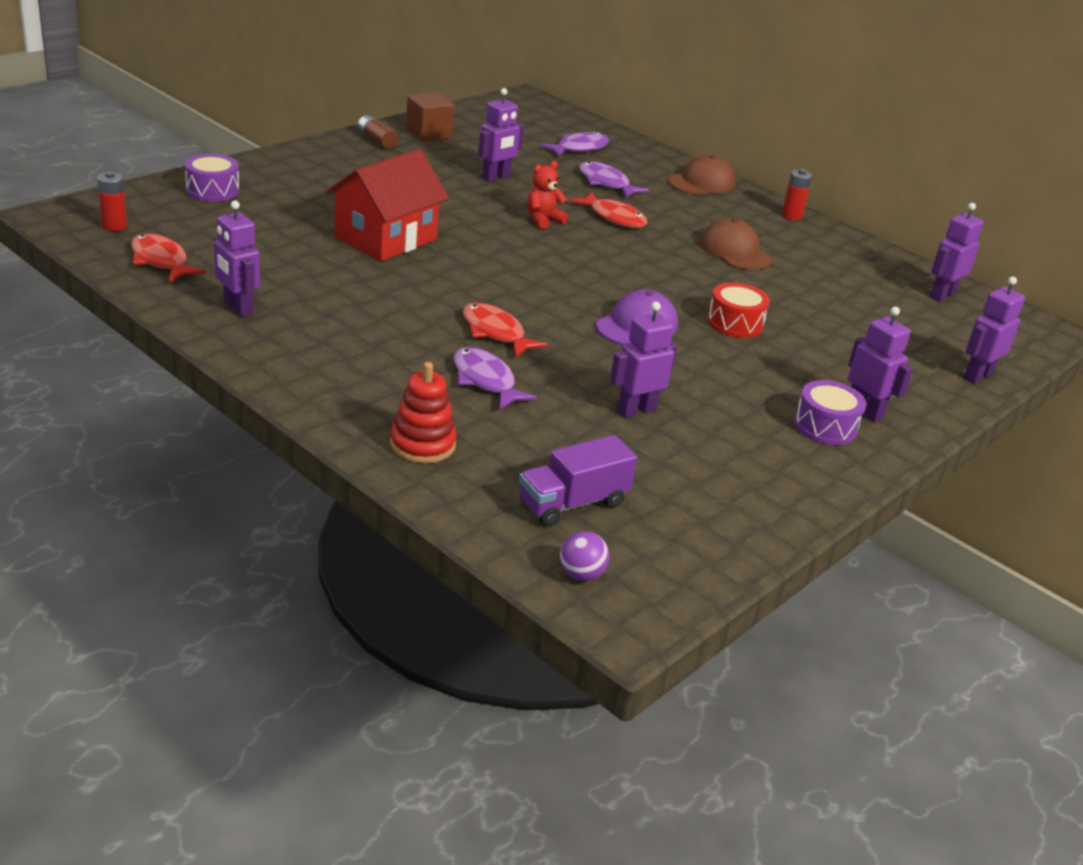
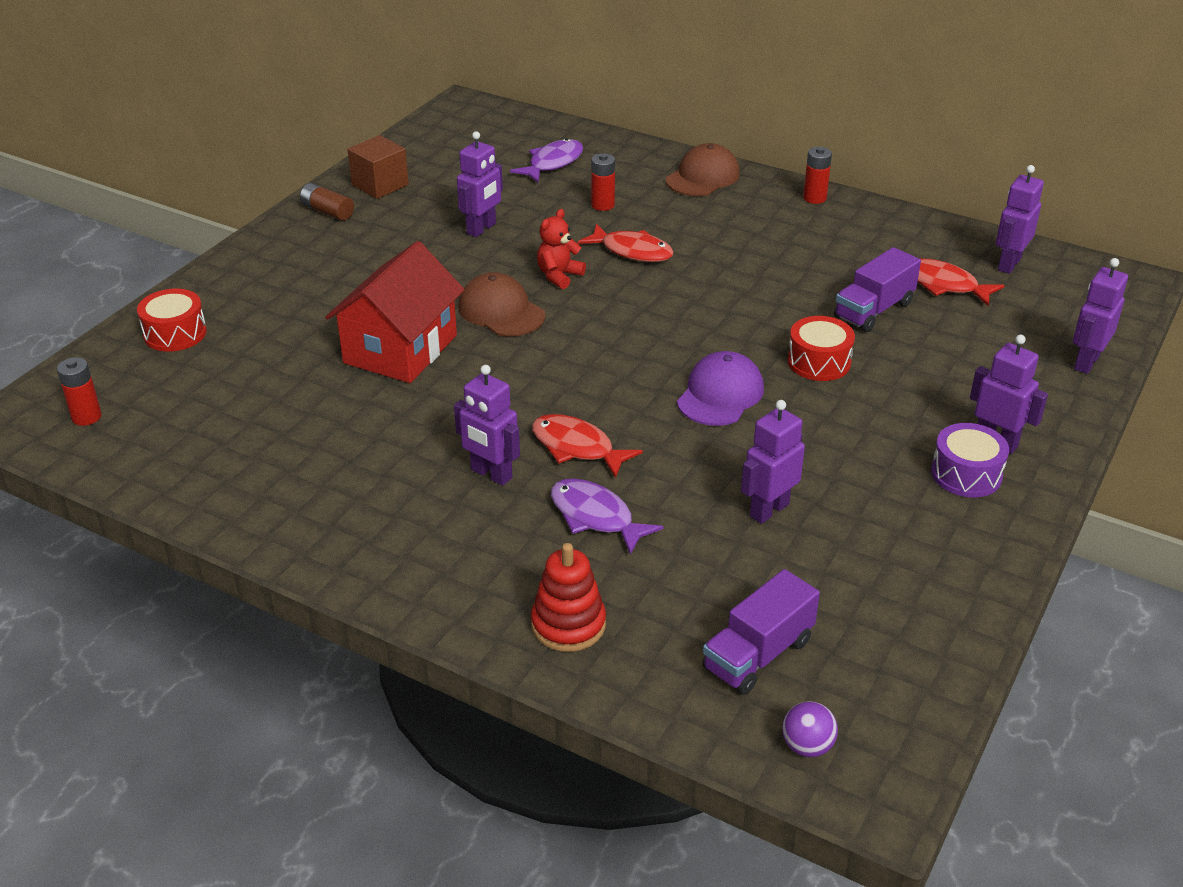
camera: 10 degrees left, 5 degrees up
(161, 261) = (164, 452): red fish -> red fish (944, 285)
(212, 190) = (175, 333): purple drum -> red drum
(237, 308) = (282, 495): purple robot -> purple robot (491, 474)
(606, 183) = (602, 205): purple fish -> red battery
(734, 251) = (777, 263): brown cap -> brown cap (501, 311)
(802, 300) = (873, 310): none -> purple truck

